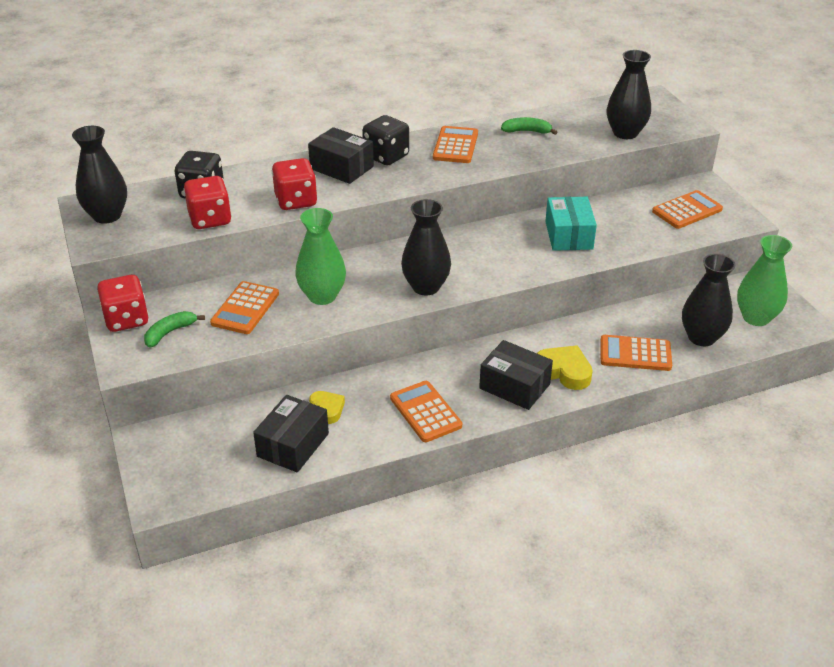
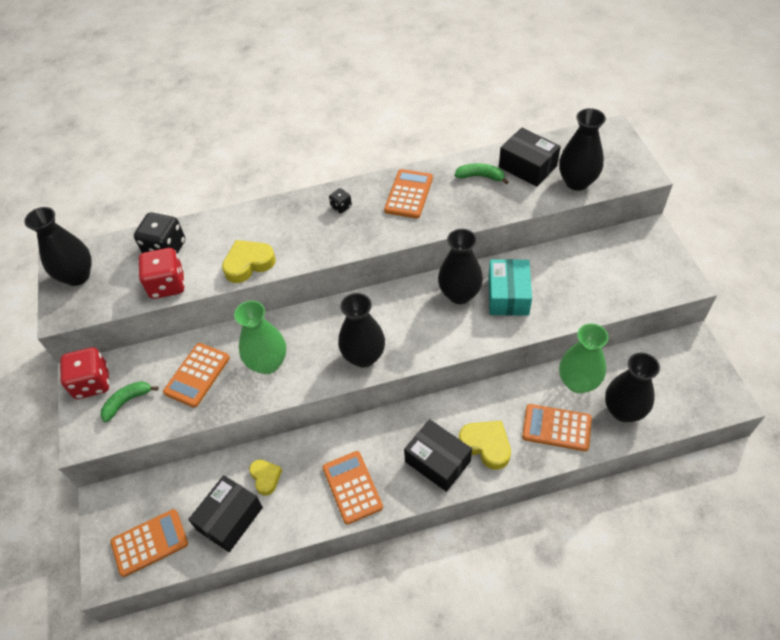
camera: 10 degrees right, 15 degrees up
(296, 201) = (248, 264): red dice -> yellow heart
(341, 168) = (297, 220): black box -> black box (527, 166)
(386, 156) = (341, 207): black dice -> black dice, size x0.50
(518, 236) = (459, 294): none -> black vase
(687, 210) = (628, 267): orange calculator -> orange calculator (149, 543)
(756, 317) = (680, 388): green vase -> green vase (578, 382)

